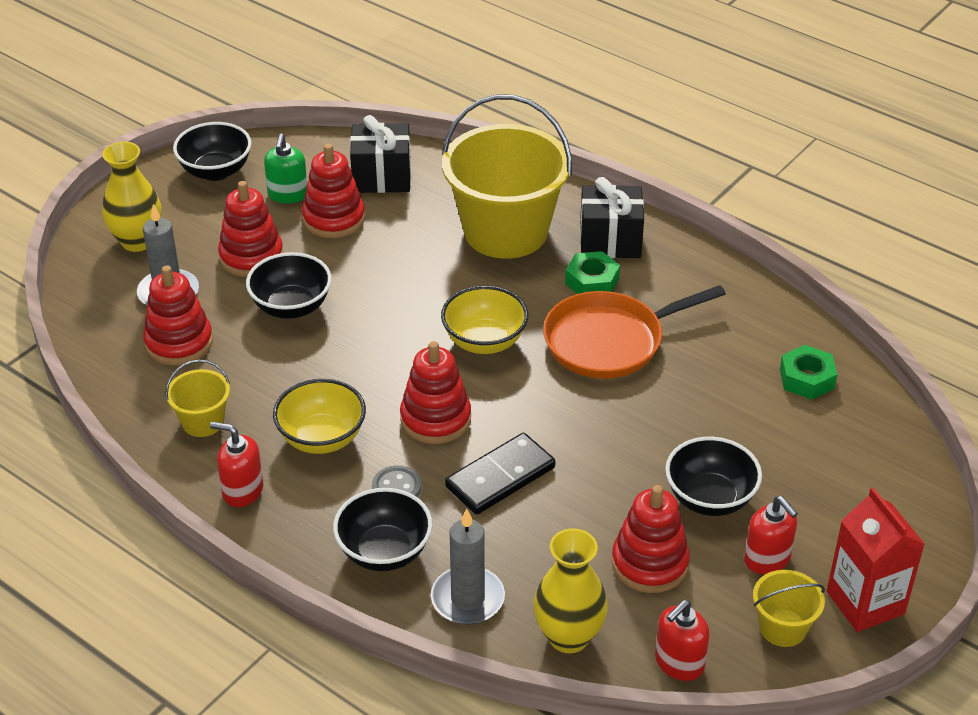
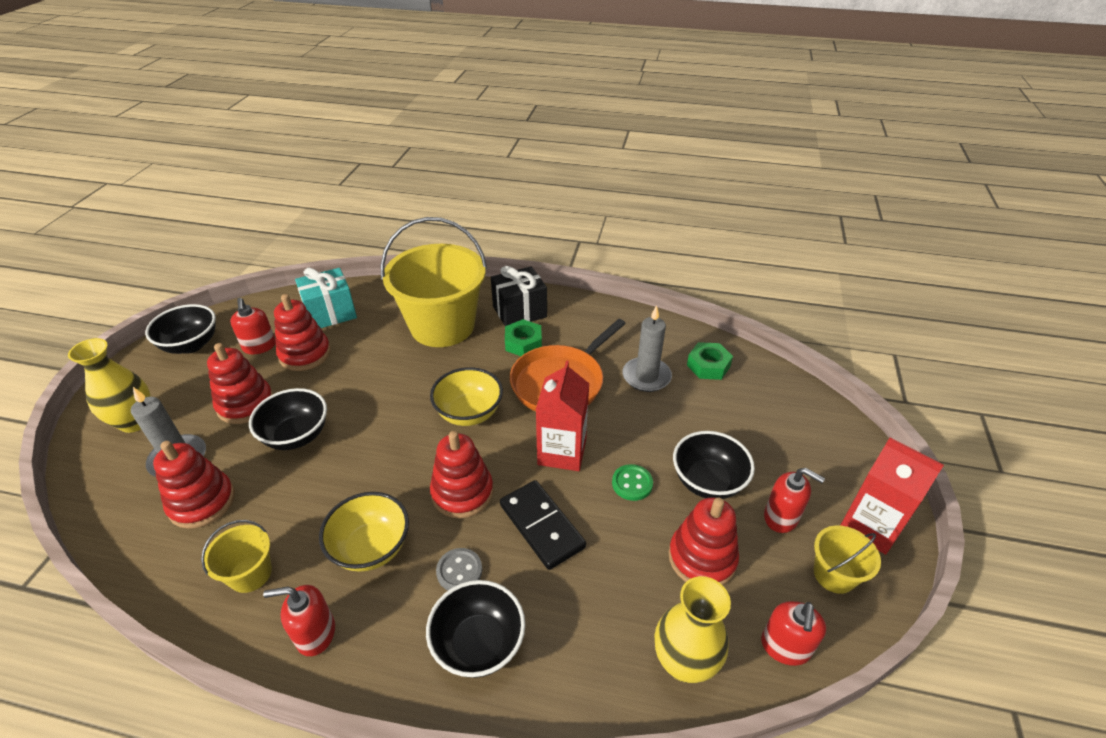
camera: 25 degrees left, 0 degrees up
(288, 195) = (259, 346): green soap dispenser -> red soap dispenser
(382, 177) = (330, 313): black gift -> turquoise gift
(467, 599) = (577, 662): grey candle -> grey candle (646, 377)
(500, 477) = (542, 526): black domino -> black domino turned 60 degrees counterclockwise
(565, 415) = (562, 452): none -> red carton
(622, 471) = (632, 483): none -> green button

